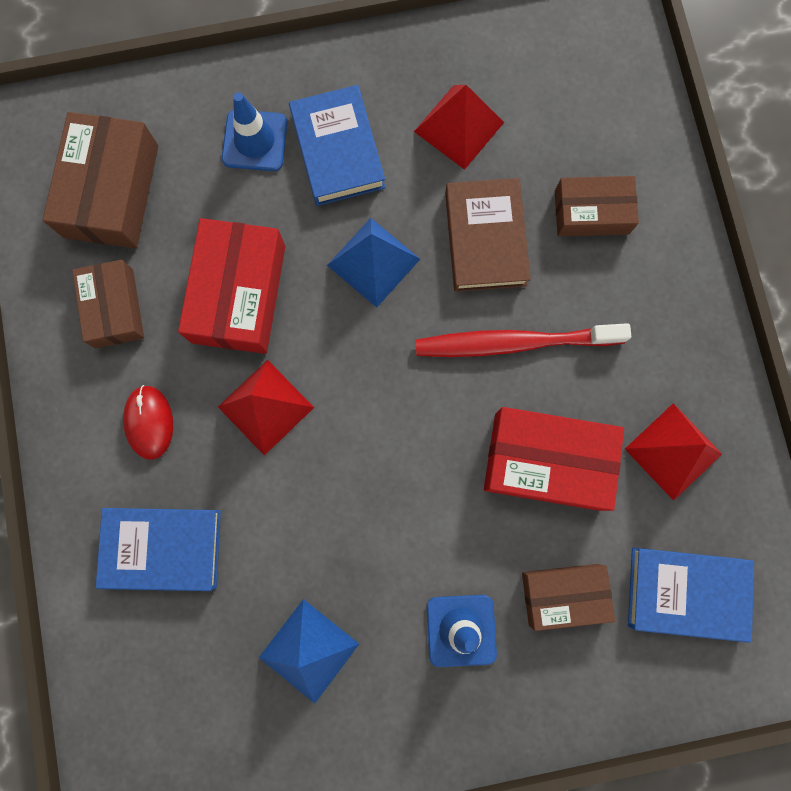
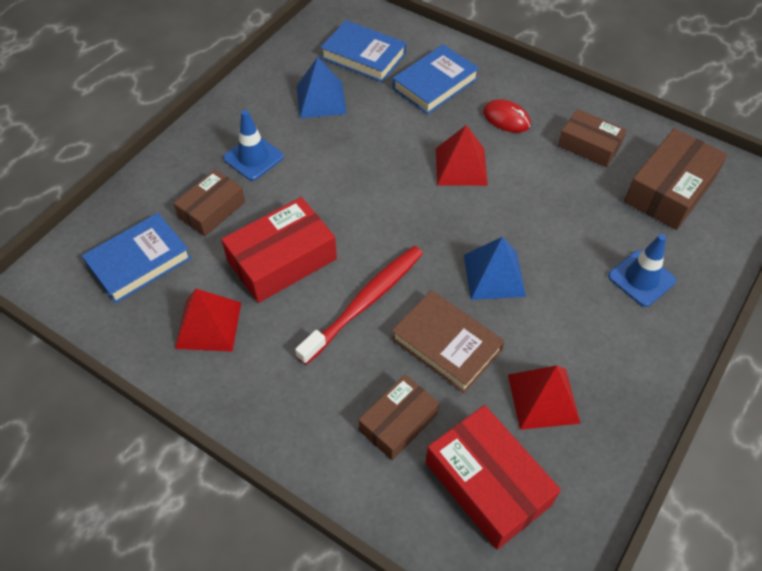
camera: 135 degrees right, 25 degrees down
(111, 191) = (670, 190): brown box -> brown box turned 75 degrees clockwise
(239, 294) = (541, 200): red box -> red box (487, 483)
(338, 150) = (592, 316): blue book -> blue book (363, 56)

